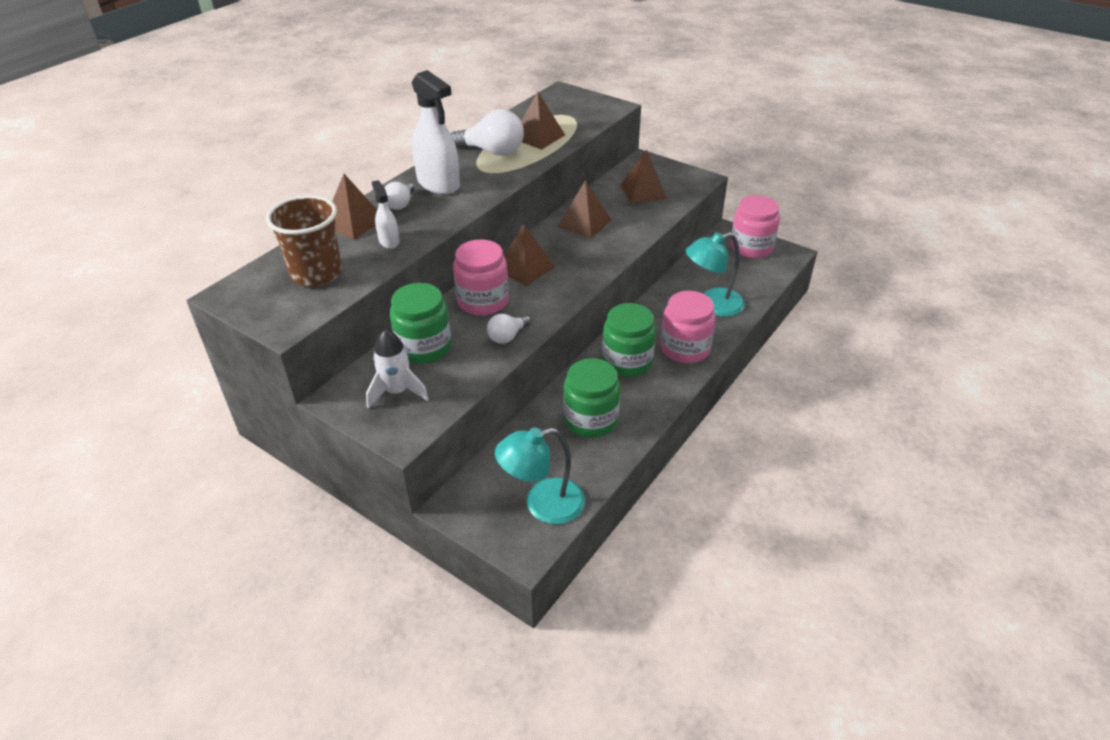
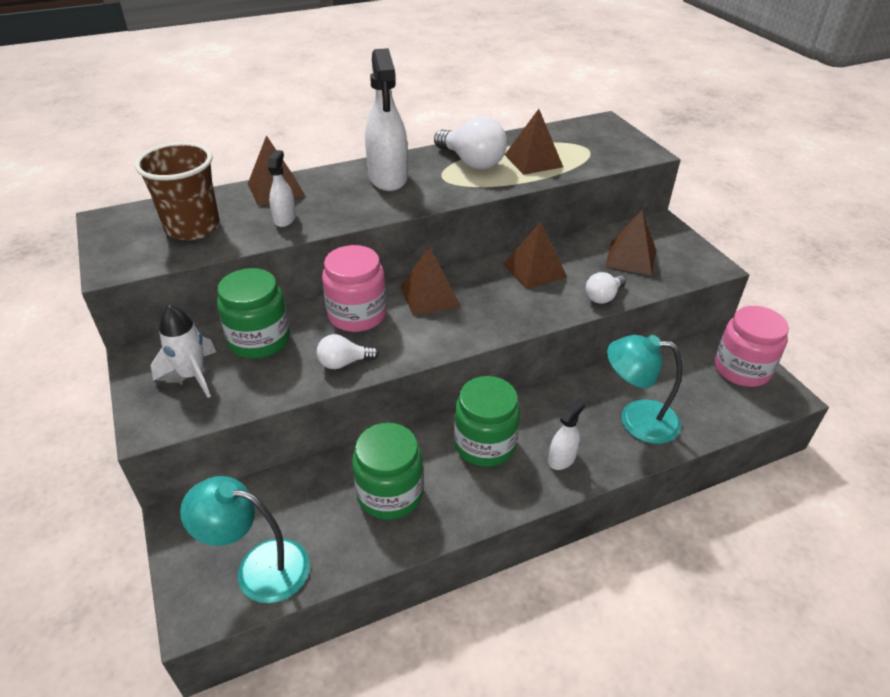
camera: 30 degrees right, 0 degrees up
(400, 204) = (333, 186): white light bulb -> white light bulb (603, 297)
(685, 348) = (562, 458): pink jar -> white spray bottle

